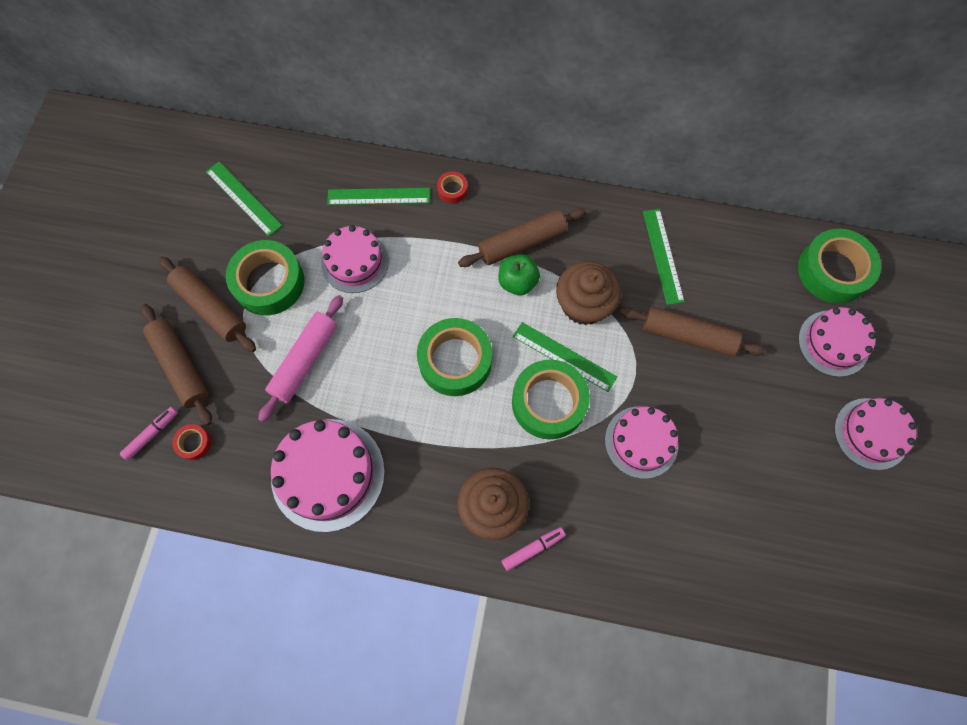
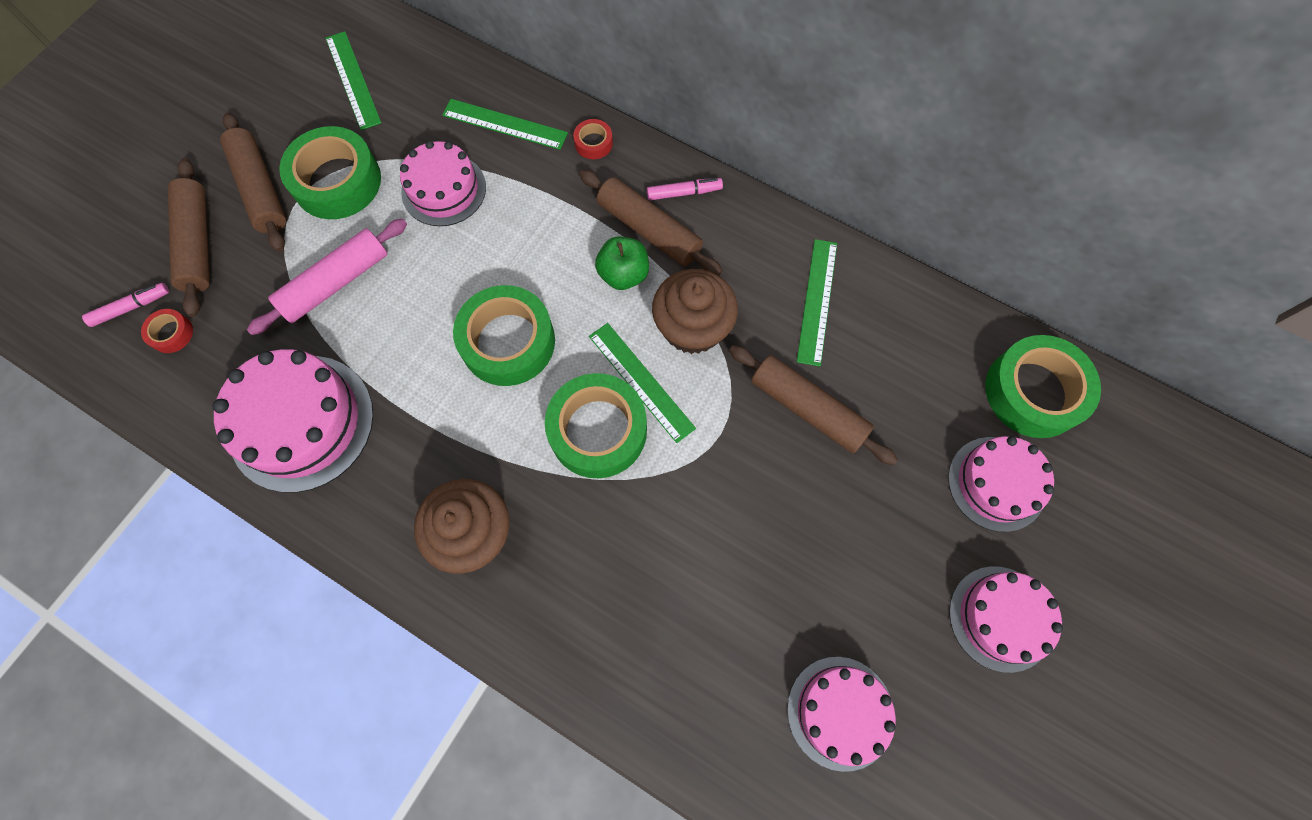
camera: 20 degrees right, 0 degrees up
(522, 243) = (649, 230): brown rolling pin -> brown rolling pin turned 45 degrees clockwise
(532, 549) = (499, 601): pink marker -> pink marker (684, 193)
(641, 442) = (692, 519): pink cake -> pink cake (840, 712)

